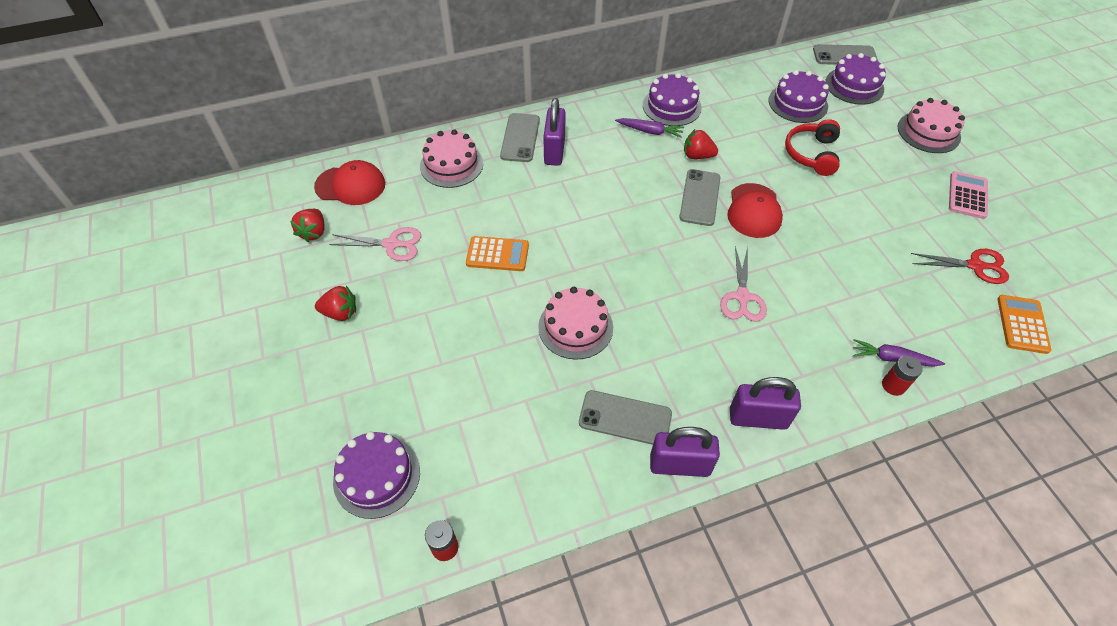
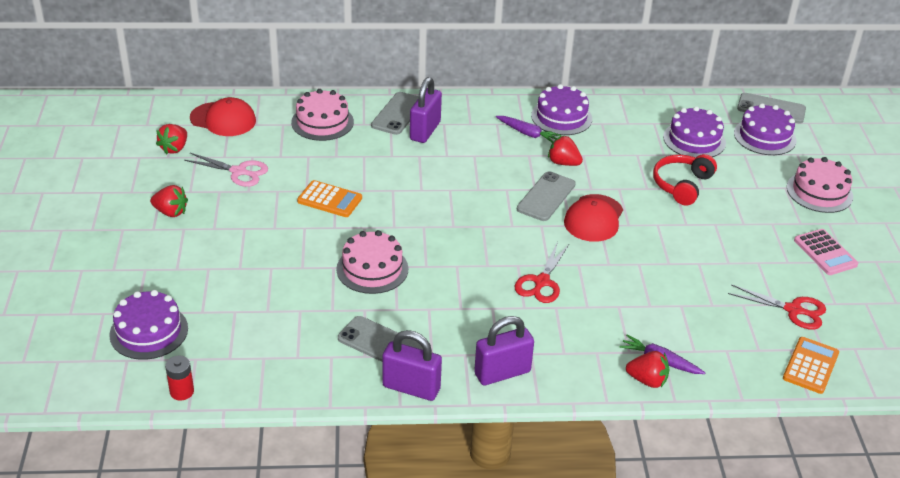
camera: 15 degrees right, 15 degrees down
(742, 297) = (541, 282): pink scissors -> red scissors
(758, 418) = (502, 373): purple padlock -> purple padlock turned 45 degrees counterclockwise
(893, 385) = (647, 380): red battery -> red strawberry
(967, 195) = (825, 253): pink calculator -> pink calculator turned 120 degrees clockwise

